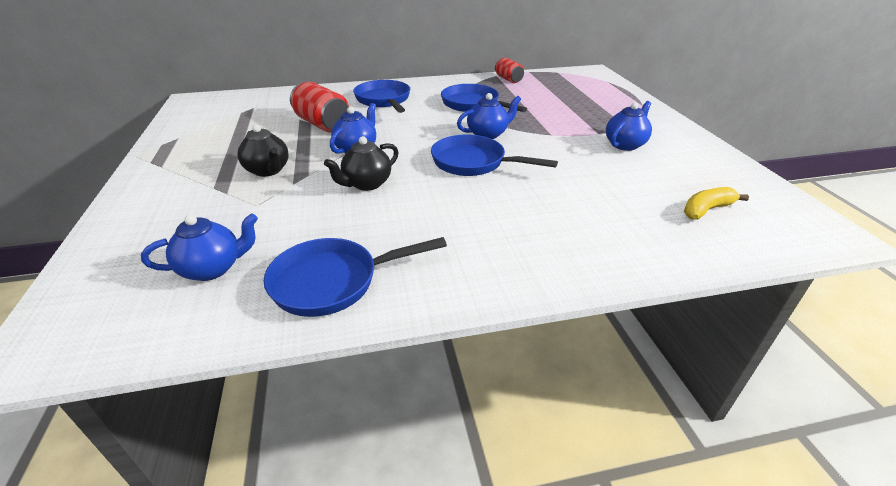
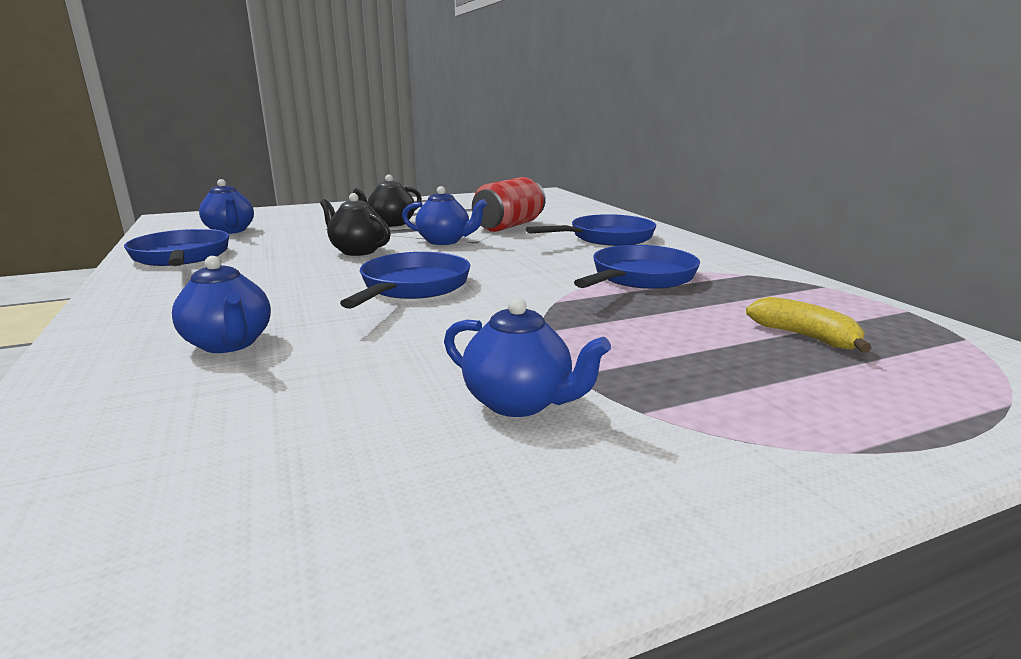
camera: 80 degrees right, 15 degrees down
(488, 134) = (517, 290): blue teapot -> blue teapot (229, 344)
(508, 79) = (816, 295): red can -> none
(706, 210) = (173, 479): yellow banana -> yellow banana (805, 337)

